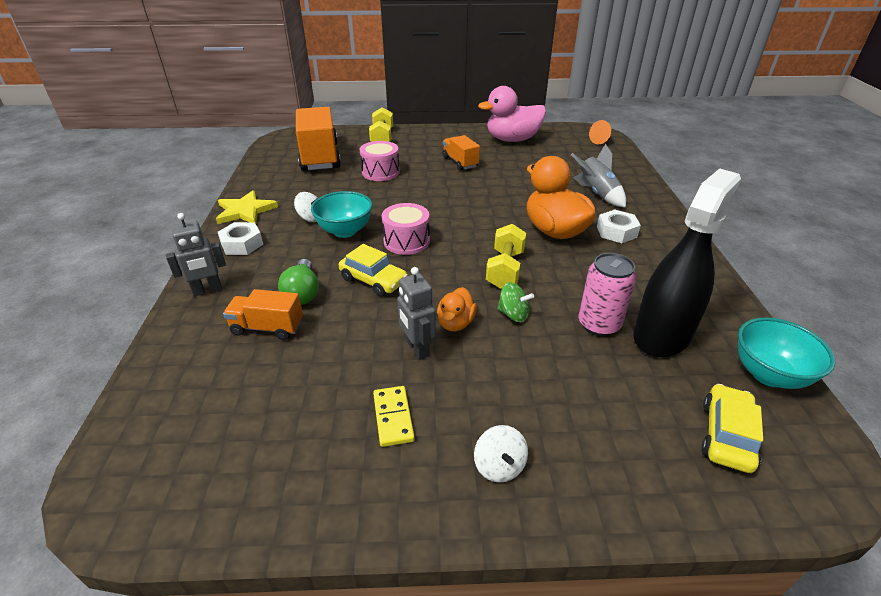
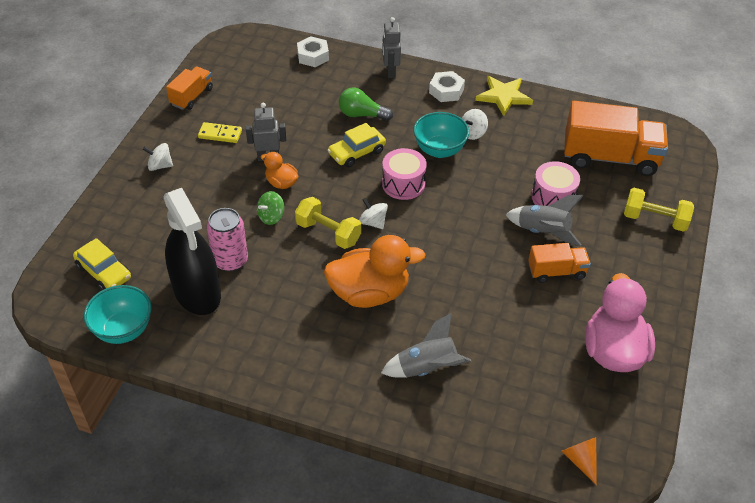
camera: 110 degrees right, 10 degrees up
(267, 327) = (332, 95): orange truck -> orange truck (192, 97)
(423, 171) = (543, 232): none -> grey rocket
(470, 247) = (373, 222): none -> white spinning top
(616, 232) = (343, 342): white nut -> white nut (313, 56)

